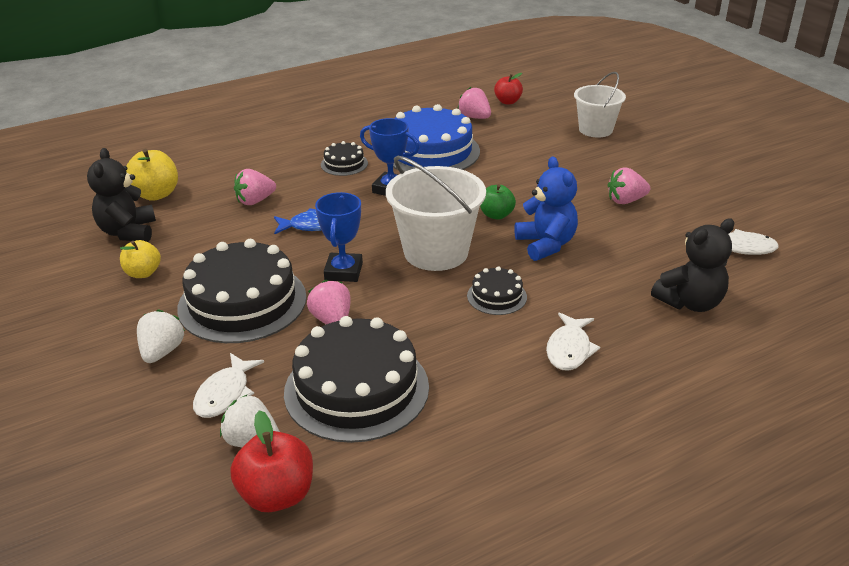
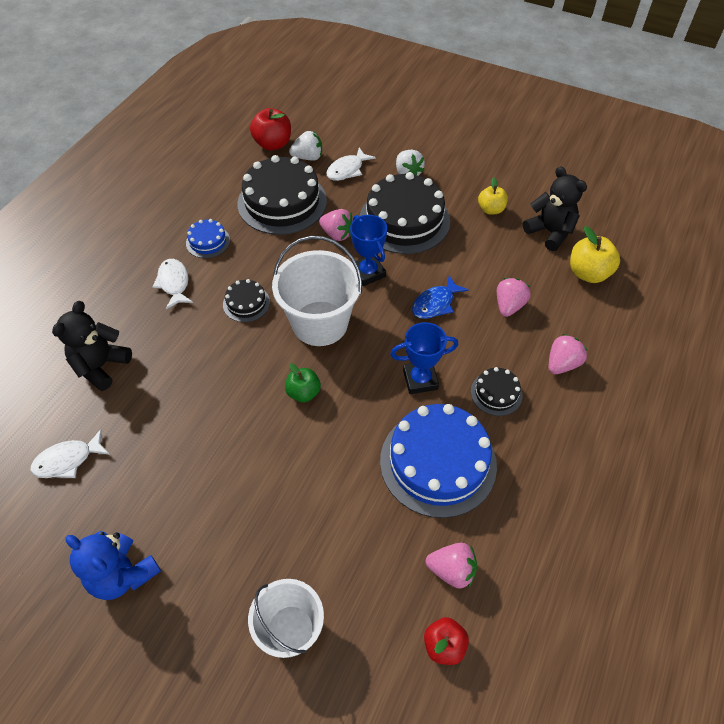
camera: 145 degrees right, 20 degrees up
(225, 393) = (347, 170): white fish -> white fish turned 120 degrees counterclockwise
(496, 380) = (208, 241): none -> blue cake
(546, 244) = (240, 376): blue teddy bear -> blue teddy bear (123, 574)
(625, 201) = (196, 481): pink strawberry -> pink strawberry (562, 364)

